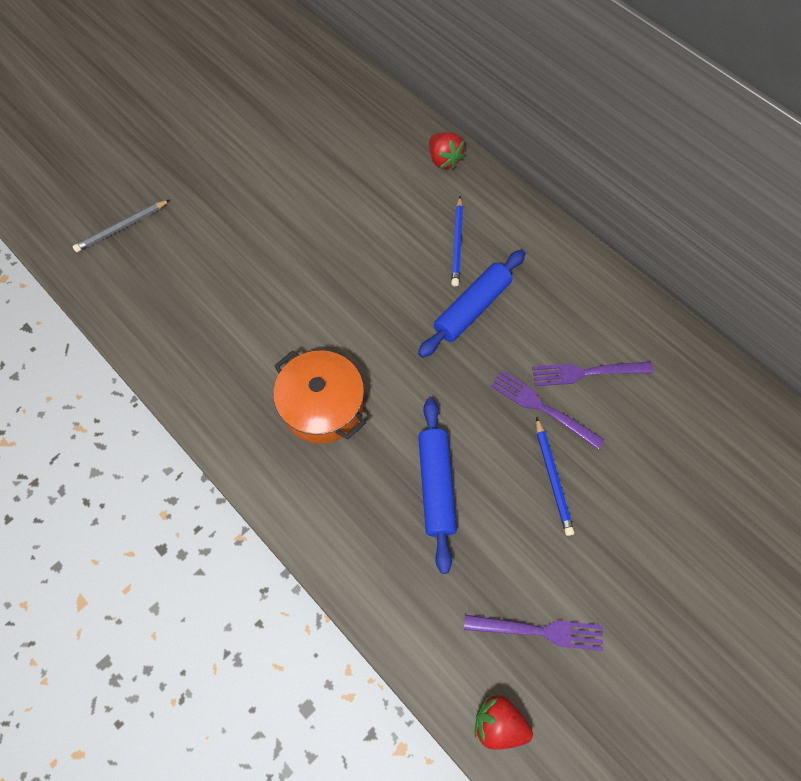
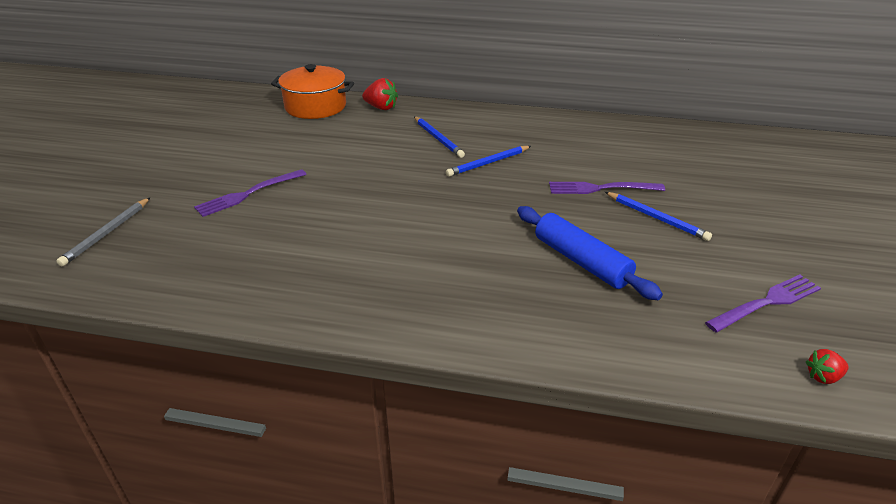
camera: 35 degrees left, 30 degrees down
(322, 406) = (430, 259): orange pot -> orange pot (315, 106)
(472, 308) = (488, 163): blue rolling pin -> blue pencil
(498, 722) = (823, 377): red strawberry -> red strawberry, size x0.62
(586, 373) = (606, 161): purple fork -> purple fork (248, 194)

